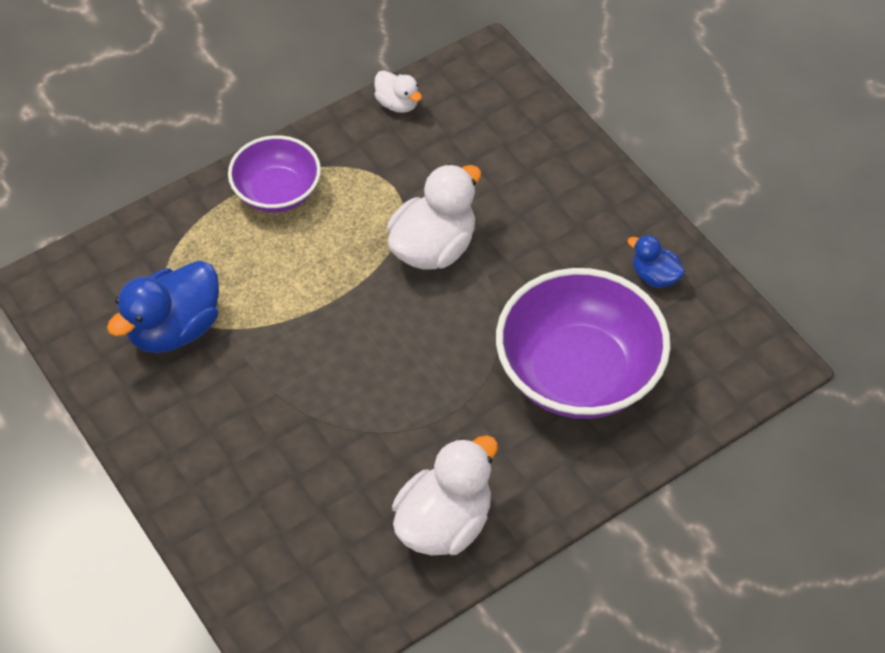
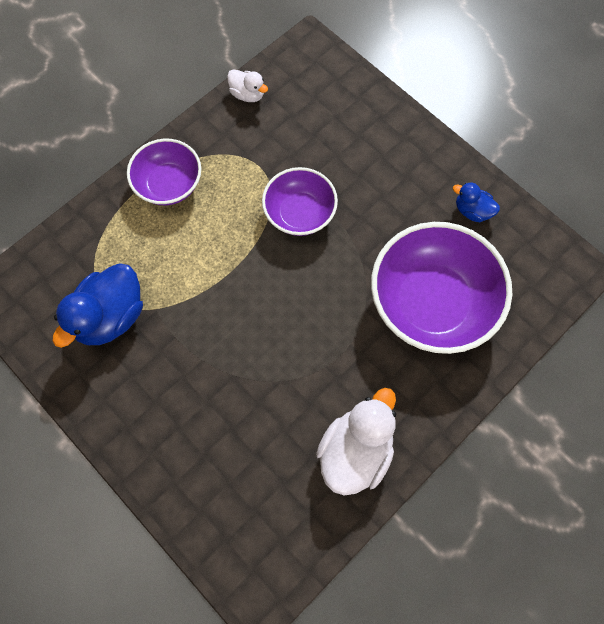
camera: 10 degrees left, 15 degrees up
(433, 247) = (299, 213): white duck -> purple bowl

